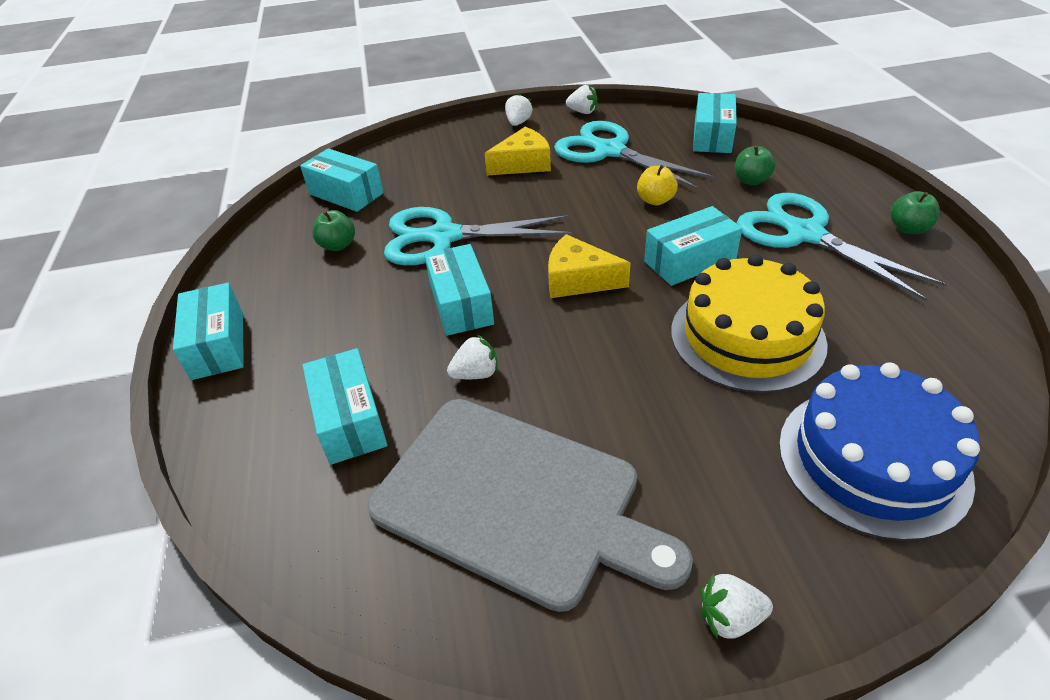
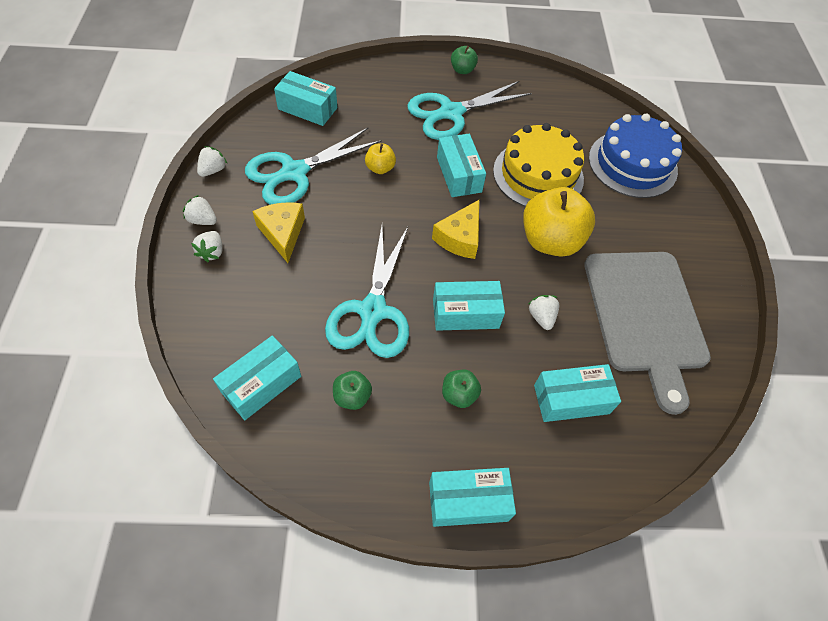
camera: 85 degrees left, 15 degrees up
(515, 500) = (645, 316): grey cutting board -> grey cutting board turned 135 degrees clockwise
(618, 366) = (550, 241): none -> yellow apple
(730, 617) = (713, 247): white strawberry -> white strawberry (212, 252)
(751, 180) = (379, 112): green apple -> green apple (459, 394)

